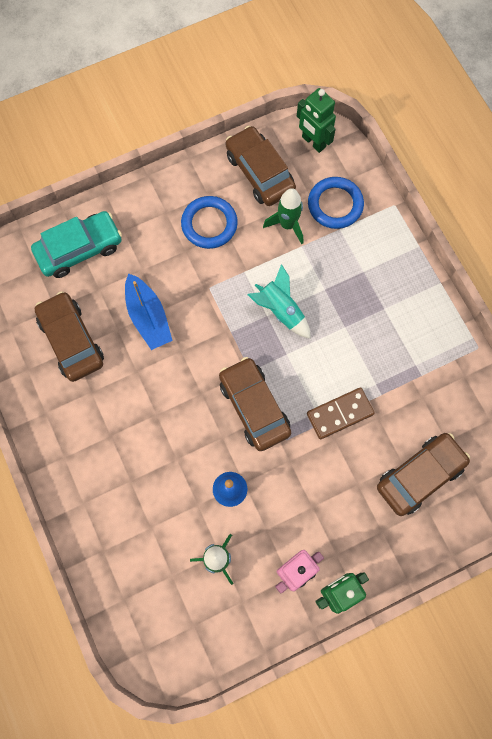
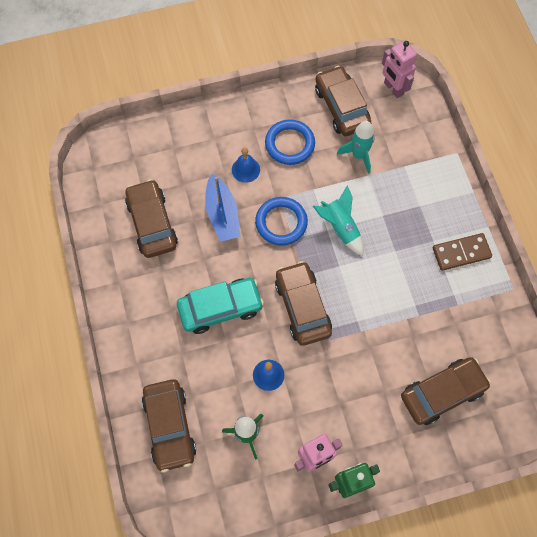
camera: 10 degrees right, 5 degrees down
(79, 249) = (173, 147): turquoise car -> turquoise car (220, 308)
(132, 565) = (170, 426): none -> brown car
(165, 261) = (245, 169): none -> blue bell
(287, 225) = (358, 155): green rocket -> turquoise rocket
(313, 142) = (393, 89): green robot -> pink robot
(335, 205) = (403, 145): blue ring -> blue ring (281, 222)
(340, 413) = (378, 326): brown domino -> brown domino (461, 253)

